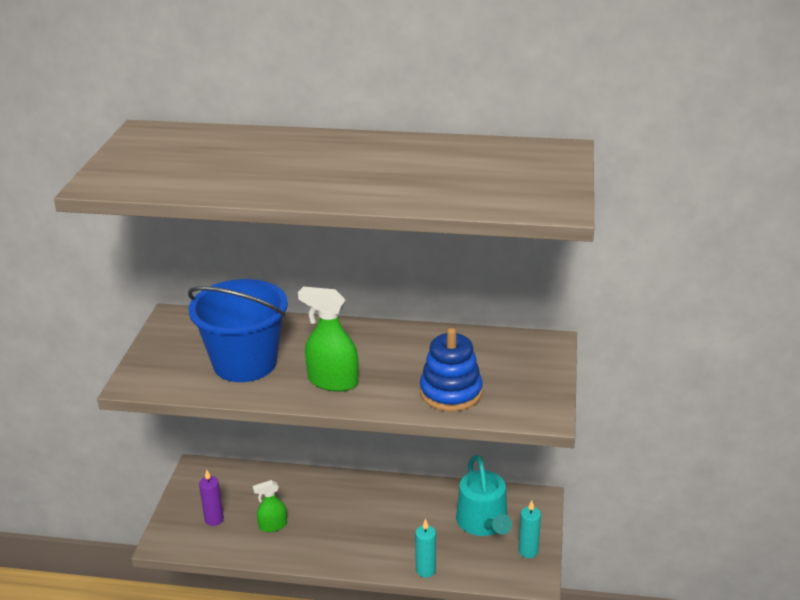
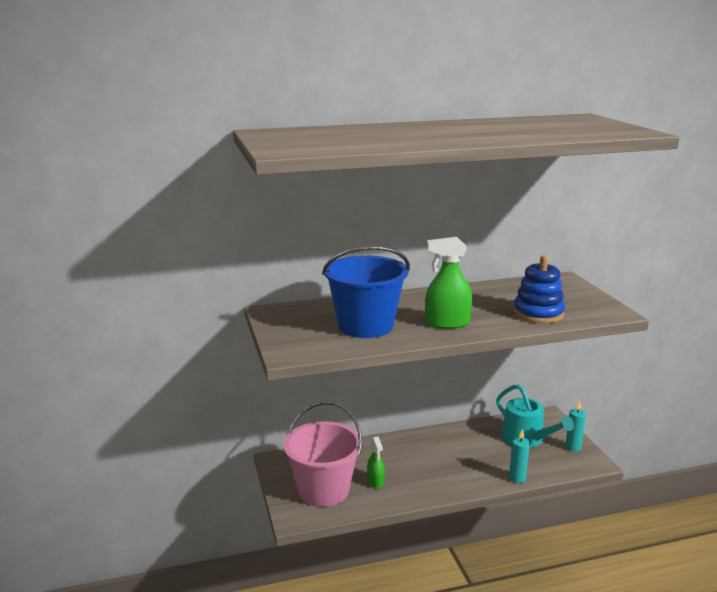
camera: 25 degrees left, 10 degrees down
(214, 519) = (323, 490): purple candle -> pink bucket
(273, 525) = (375, 481): green spray bottle -> green spray bottle turned 60 degrees counterclockwise

